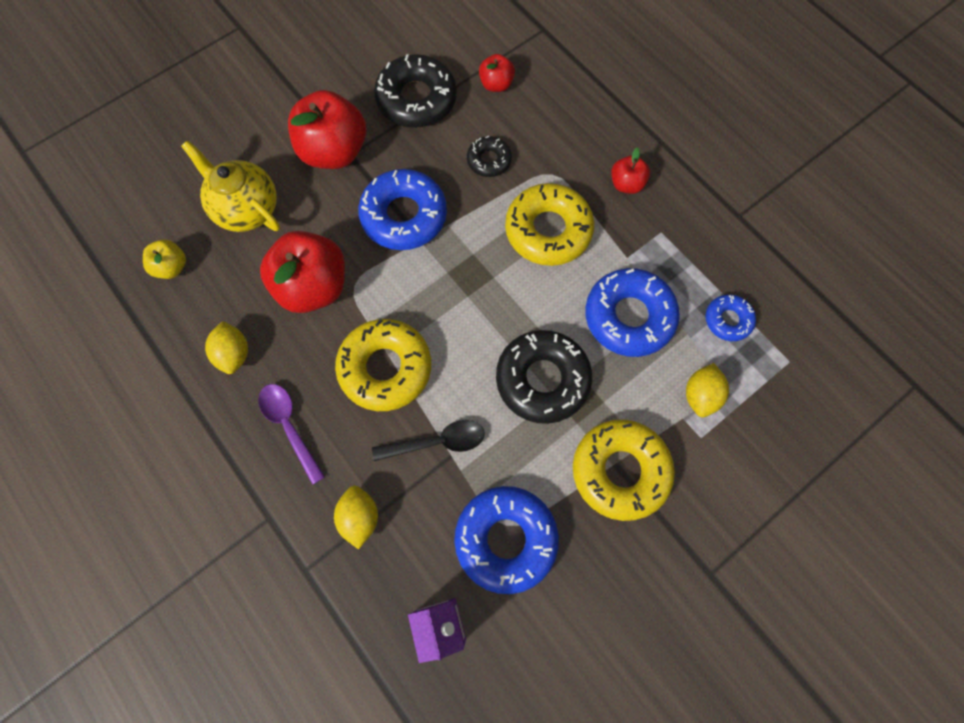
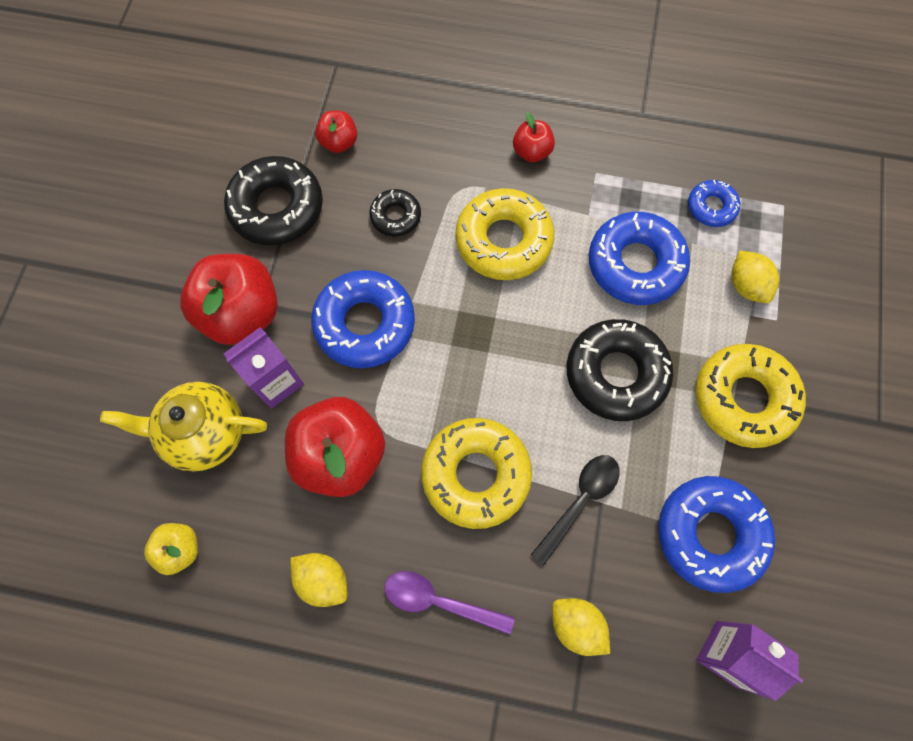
camera: 40 degrees left, 0 degrees up
(316, 210) = (276, 382): none -> purple carton

